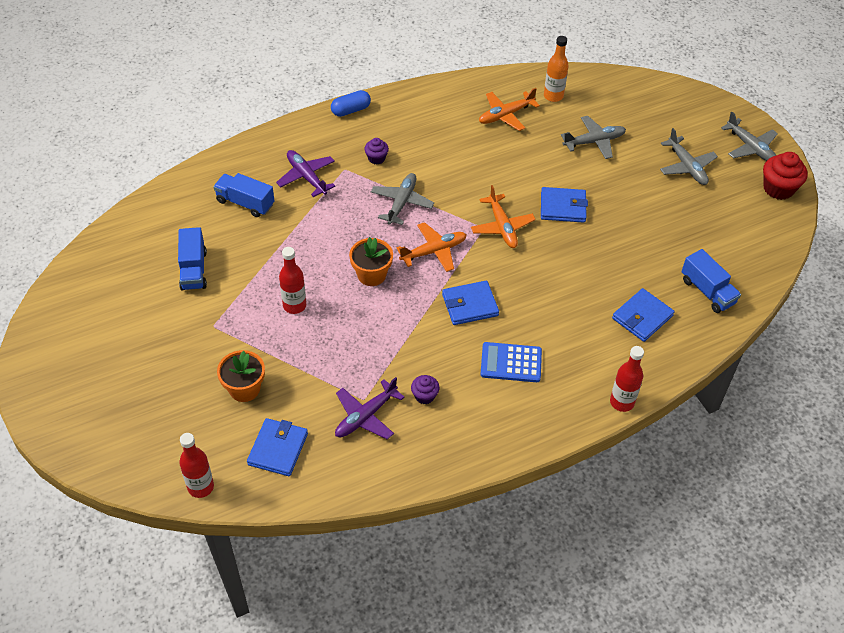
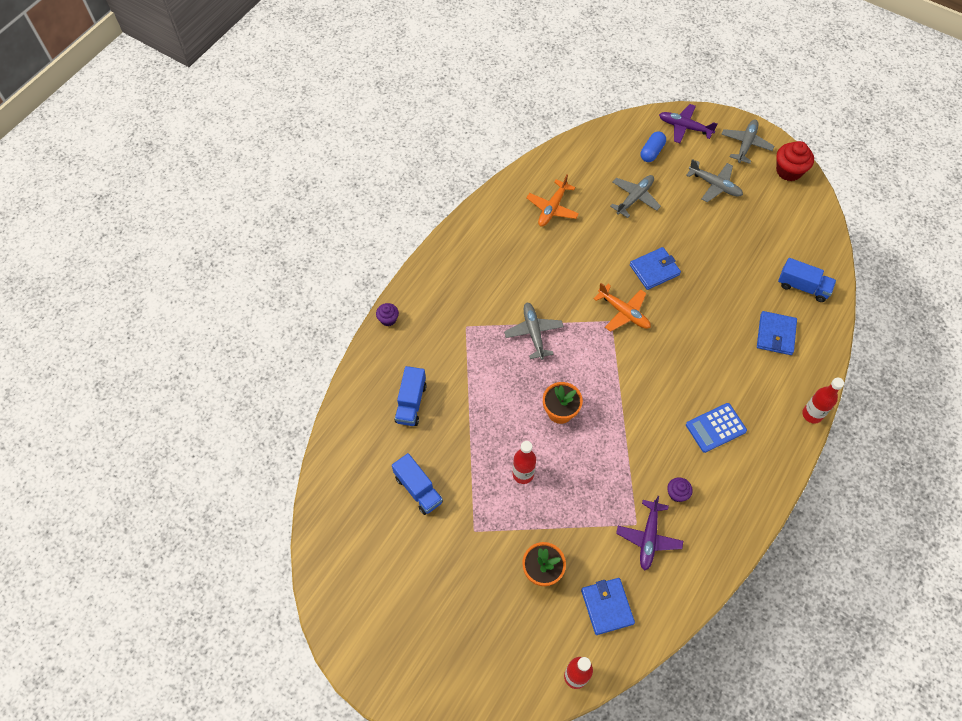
camera: 30 degrees left, 10 degrees up
(245, 203) = (411, 403): blue truck -> blue truck turned 75 degrees counterclockwise
(306, 177) = (441, 350): purple plane -> purple plane (685, 127)
(351, 110) = (428, 268): blue capsule -> blue capsule (651, 152)
(376, 158) = (483, 302): purple cupcake -> purple cupcake (388, 319)
(433, 251) = (590, 363): orange plane -> none
(470, 305) = (651, 395): blue wallet -> none
(553, 96) = (575, 171): orange bottle -> none
(750, 147) = (746, 144): grey plane -> grey plane turned 90 degrees counterclockwise

